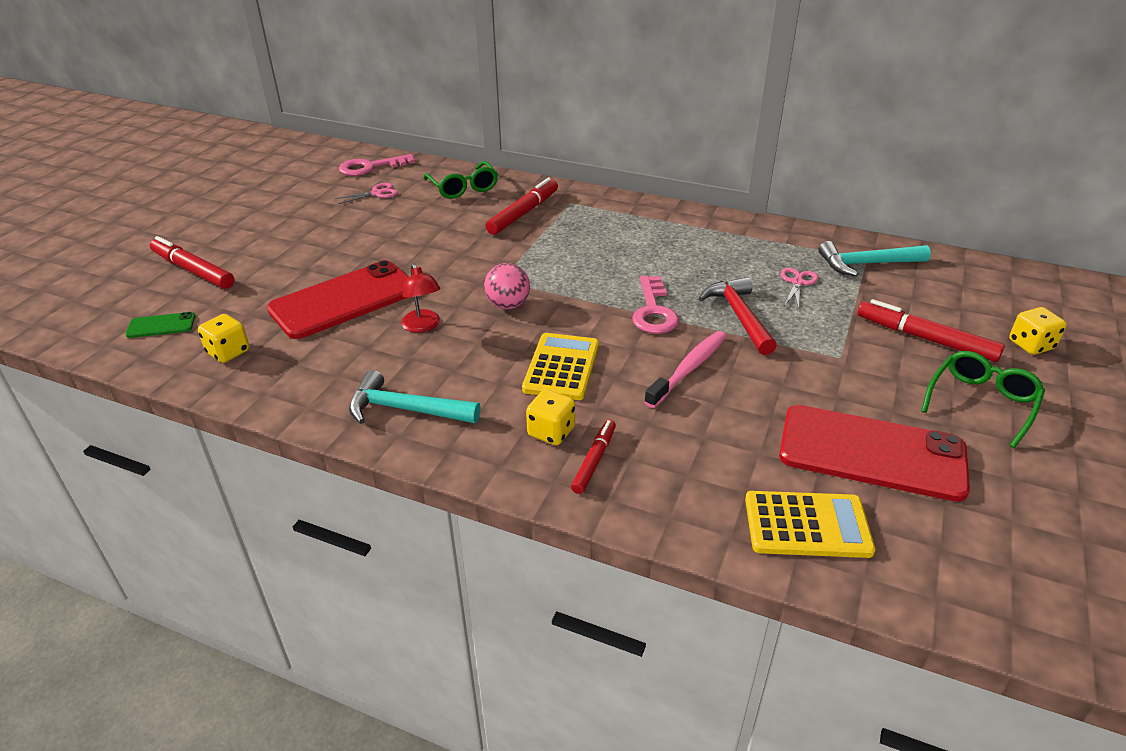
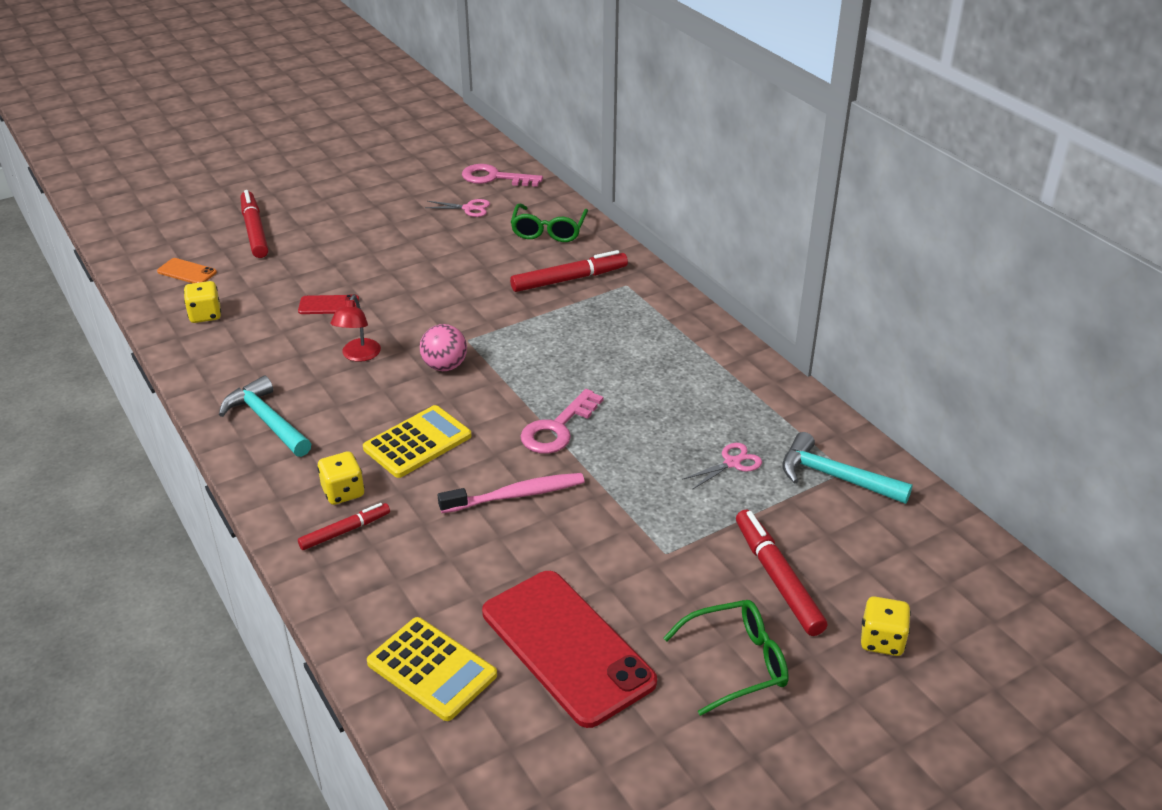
camera: 35 degrees right, 0 degrees up
(161, 325) = (187, 272): green phone -> orange phone
(344, 300) = (328, 305): red phone -> red phone, size x0.43
(738, 316) = (627, 469): red hammer -> none

